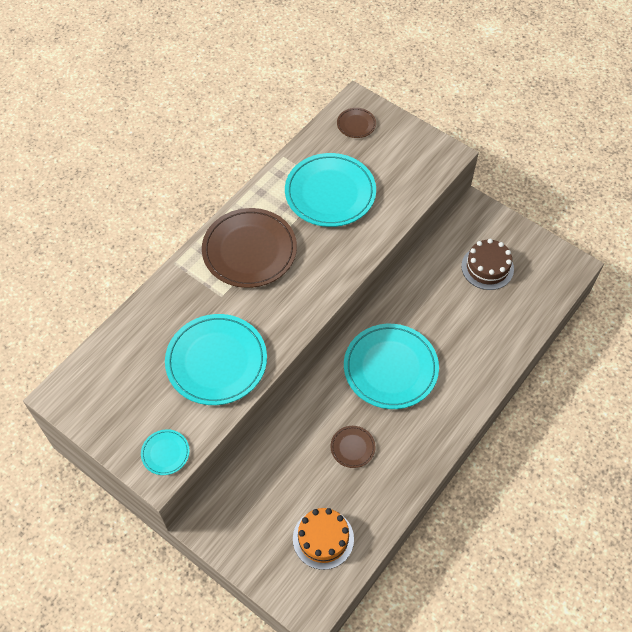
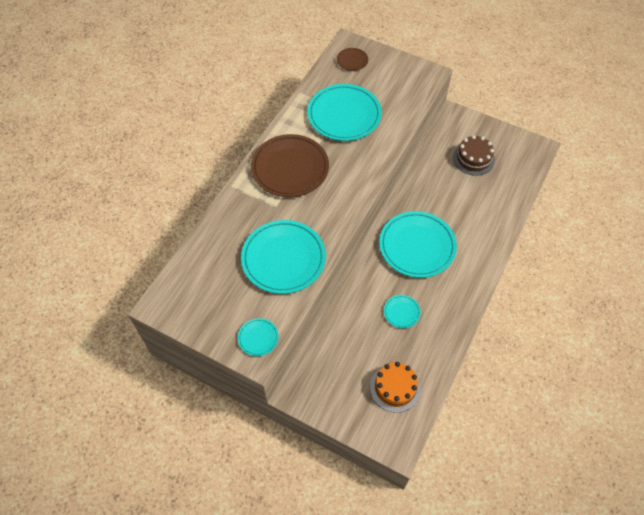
camera: 10 degrees left, 0 degrees up
(352, 447) = (401, 312): brown plate -> turquoise plate

